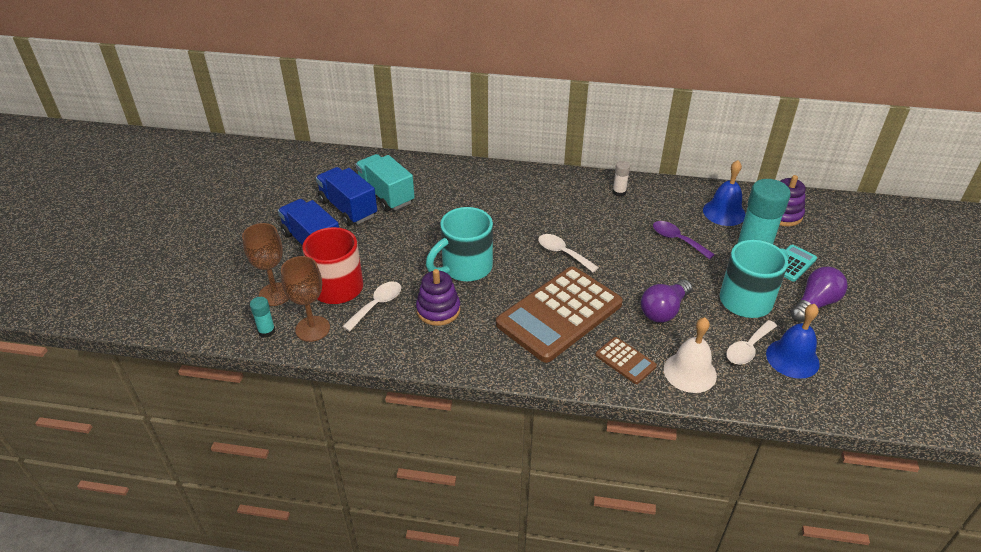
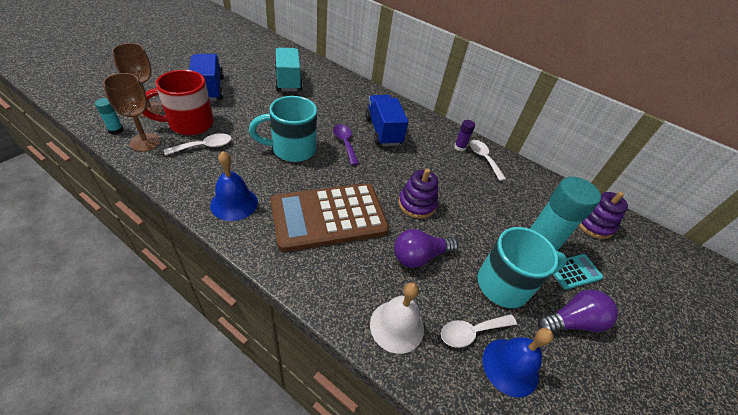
camera: 20 degrees right, 5 degrees up
(348, 208) = (255, 78): blue truck -> blue truck (383, 131)
(438, 310) = (242, 170): purple stacking toy -> purple stacking toy (416, 204)
(562, 253) = (375, 171): white spoon -> white spoon (483, 158)
(619, 192) = (460, 147): white glue stick -> purple glue stick
(625, 361) = (347, 284): brown calculator -> none
(677, 240) = (479, 203): purple spoon -> purple spoon (345, 143)
(724, 212) = (539, 199): blue bell -> blue bell (234, 203)

